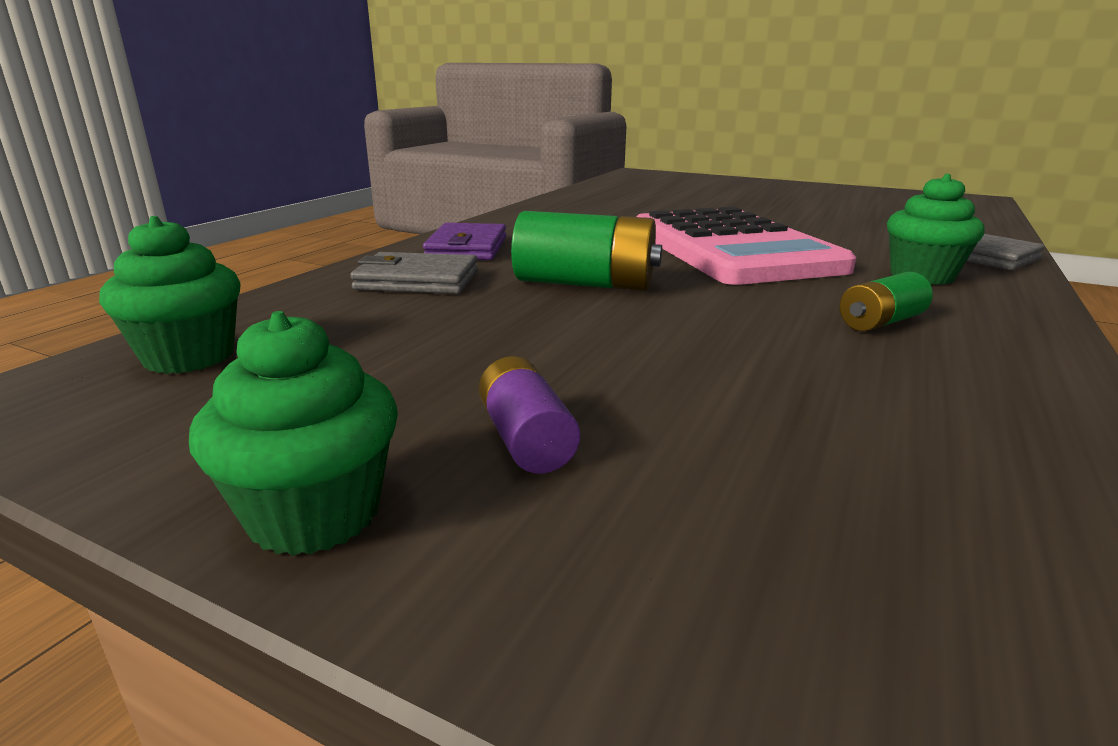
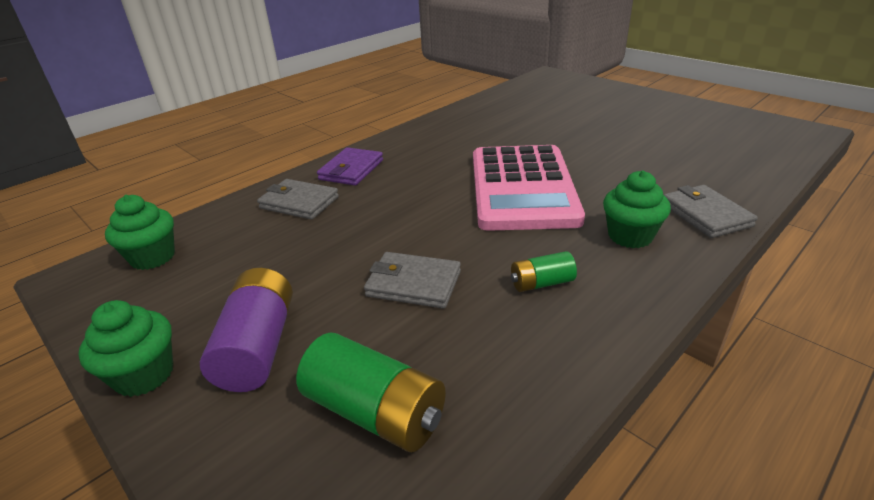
camera: 20 degrees right, 10 degrees up
(526, 439) = (258, 347): purple battery -> purple battery, size x1.77
(585, 284) = (391, 218): green battery -> green battery (375, 411)
(704, 340) = (414, 284): none -> grey wallet

